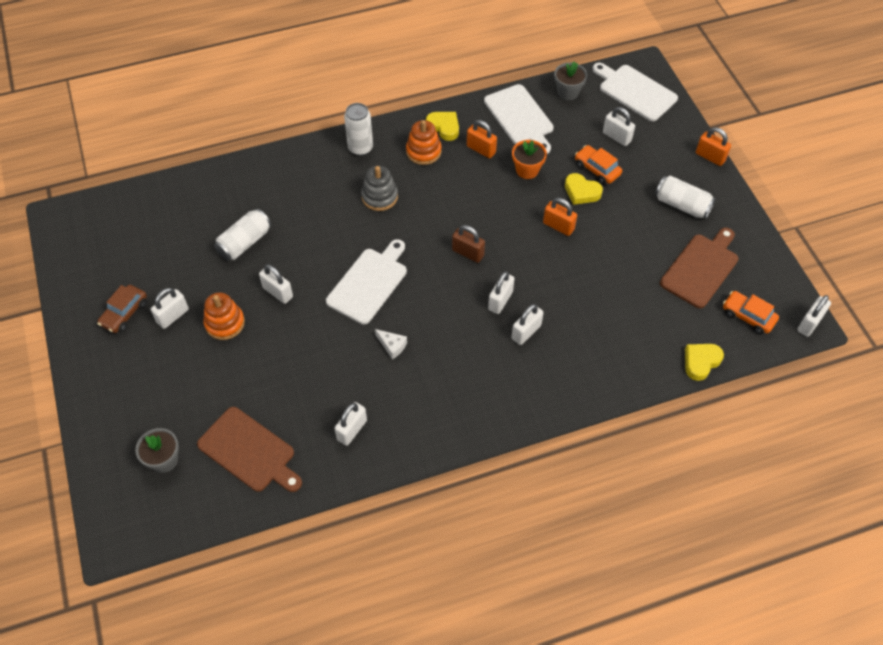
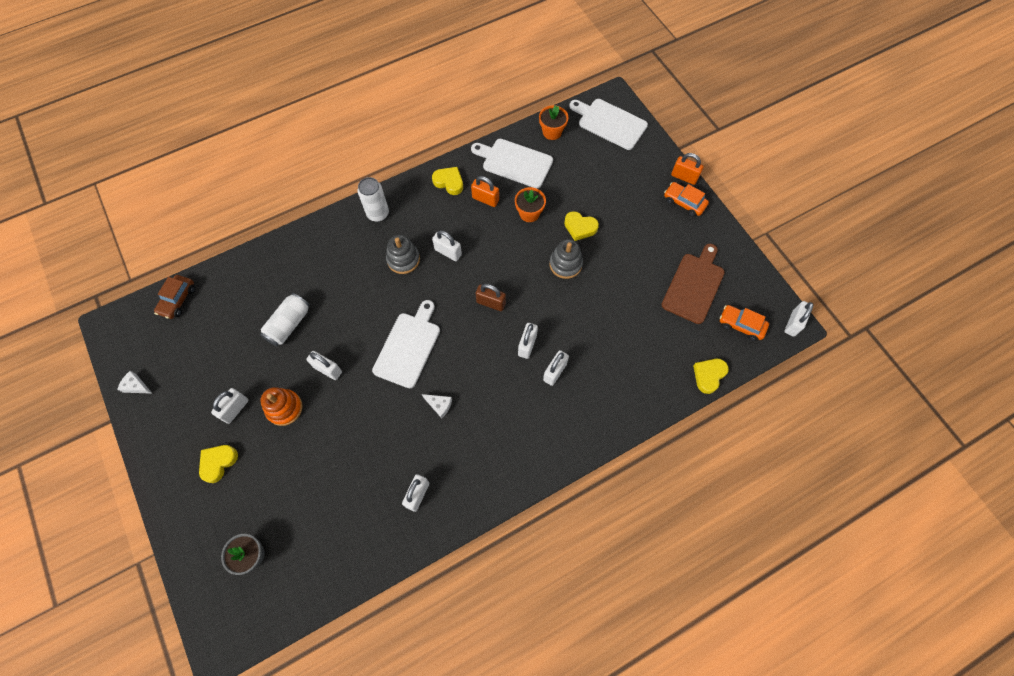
camera: 10 degrees left, 10 degrees up
(74, 278) = (136, 386): none -> white cheese
(124, 313) = (190, 414): brown car -> brown car (178, 300)
(145, 365) = (218, 462): none -> yellow heart
(249, 451) = (329, 532): brown cutting board -> none
(423, 151) = (435, 209): orange stacking toy -> none
(520, 117) = (514, 162): white cutting board -> white cutting board turned 150 degrees clockwise
(558, 226) = (565, 264): orange padlock -> grey stacking toy
(568, 92) = (552, 132): grey flower pot -> orange flower pot
(597, 169) = (589, 204): orange car -> orange car (684, 203)
(616, 137) = (601, 169): white padlock -> white padlock (448, 252)
(682, 205) = (668, 227): white can -> none

